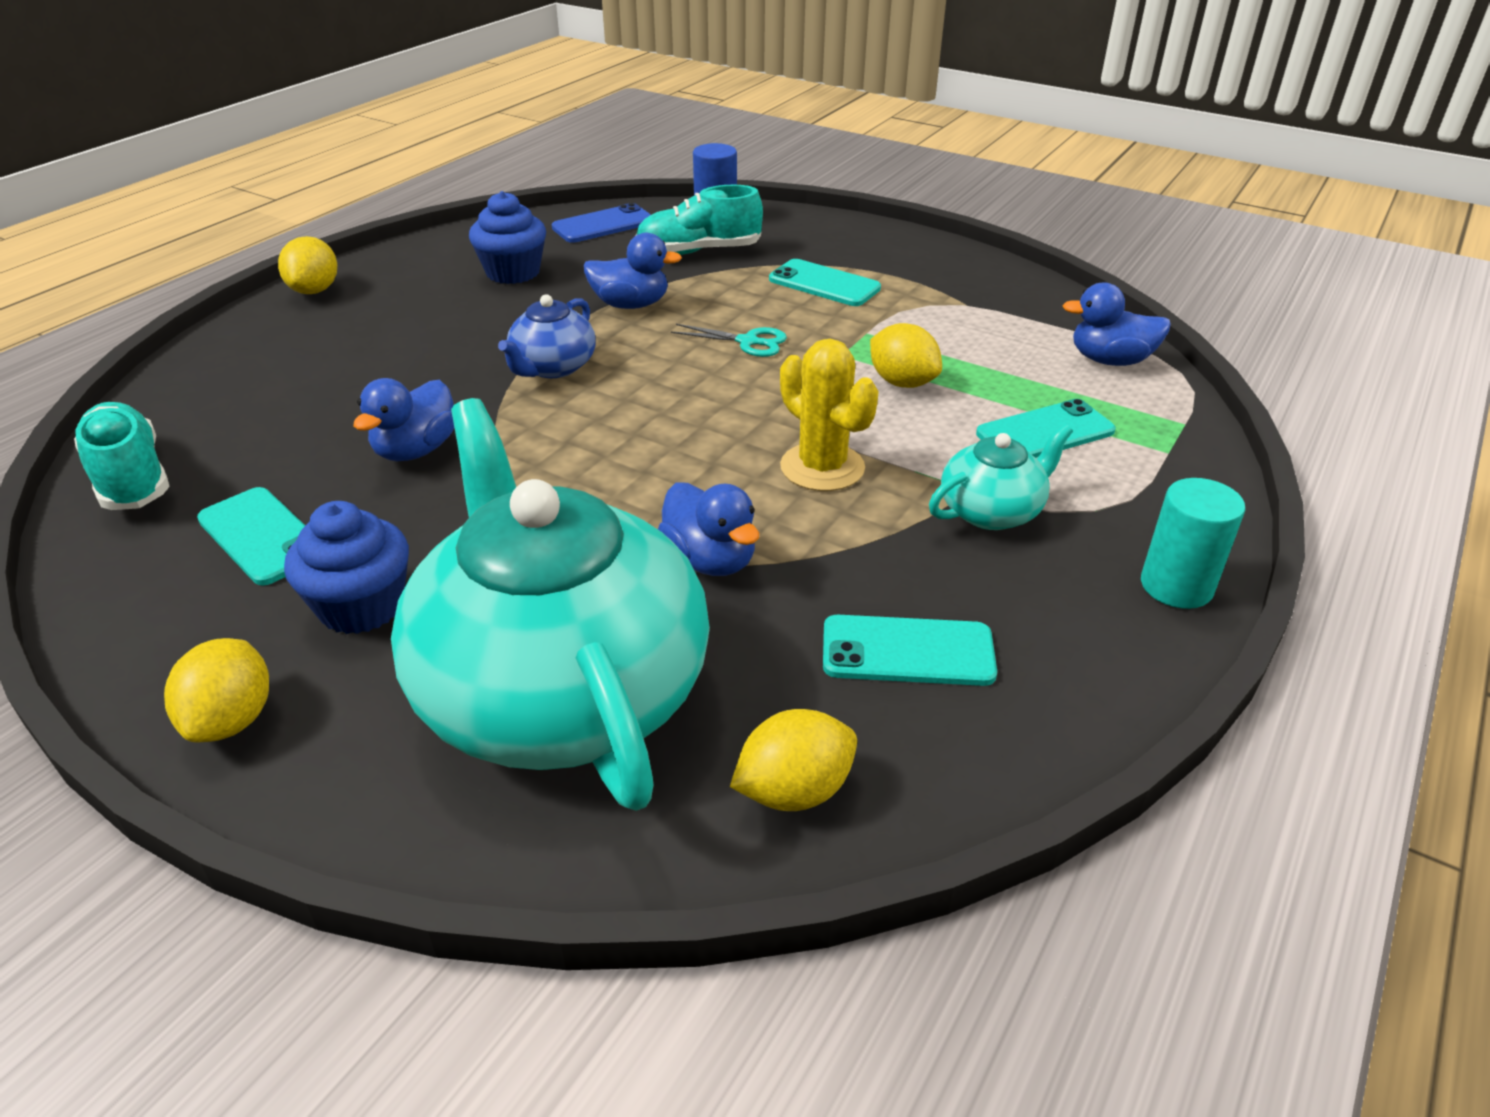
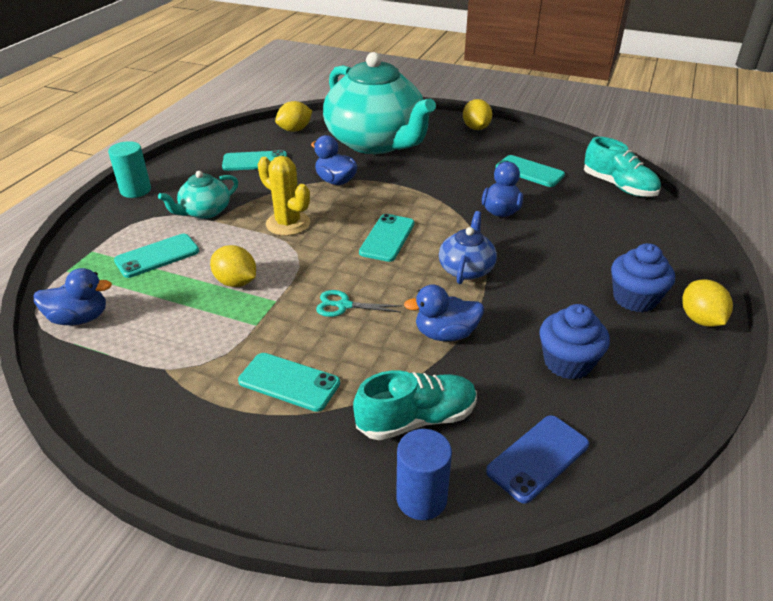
camera: 170 degrees right, 0 degrees up
(361, 606) = (464, 155): blue cupcake -> blue cupcake (635, 299)
(650, 423) = (387, 238): none -> turquoise phone

